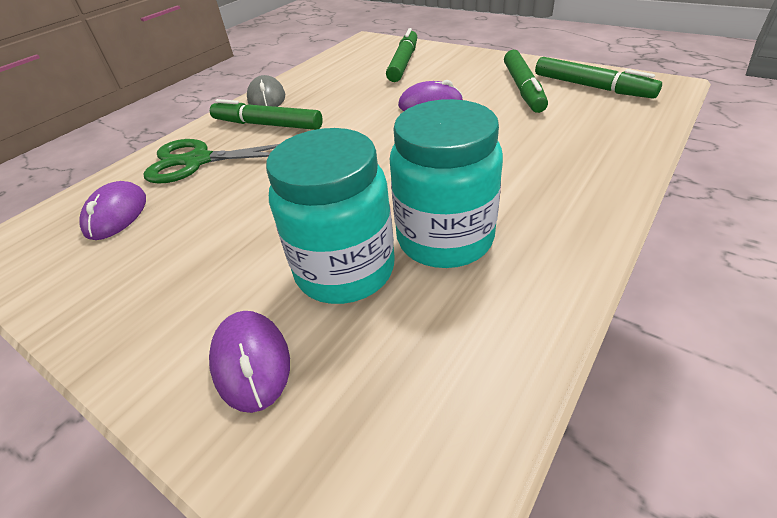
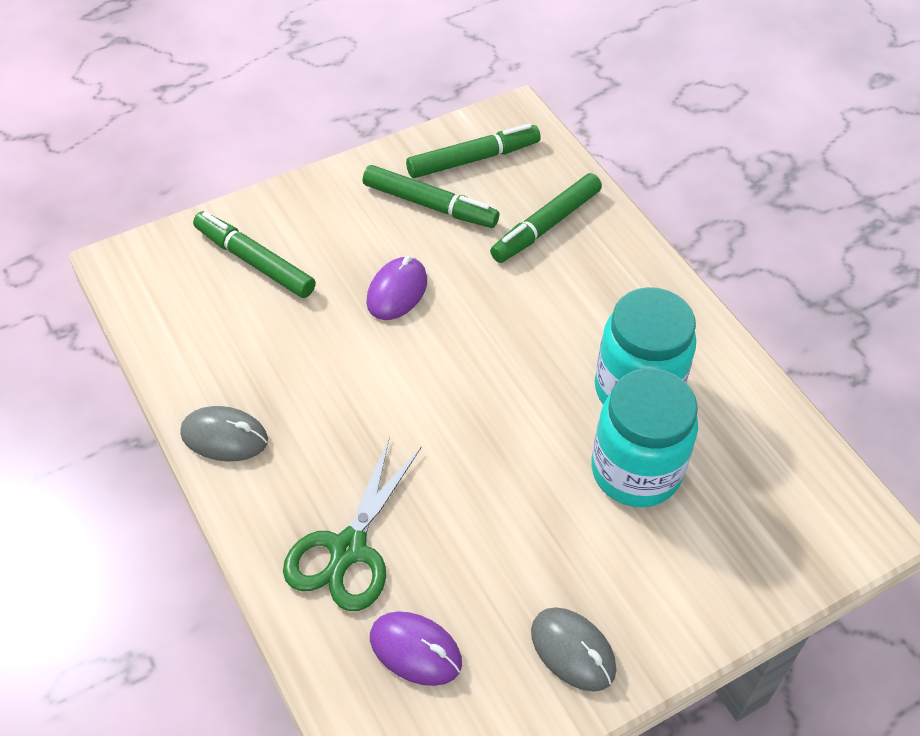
camera: 70 degrees left, 10 degrees up
(122, 297) = (573, 651): none -> grey mouse
(251, 362) = (703, 562): purple mouse -> none
(267, 125) = (309, 456): green marker -> green marker (545, 225)

